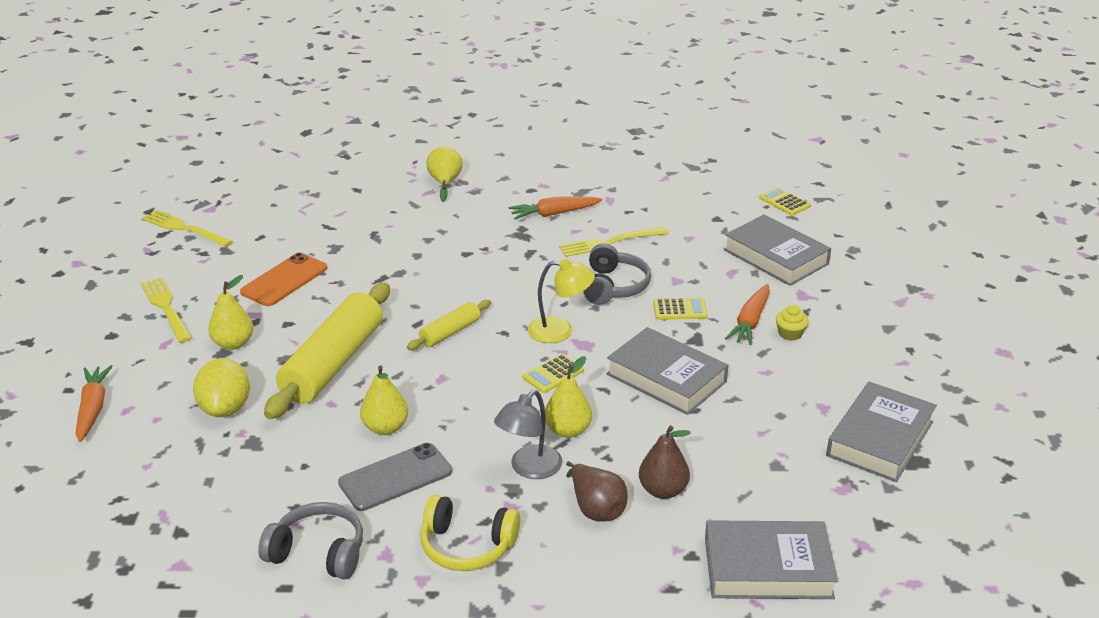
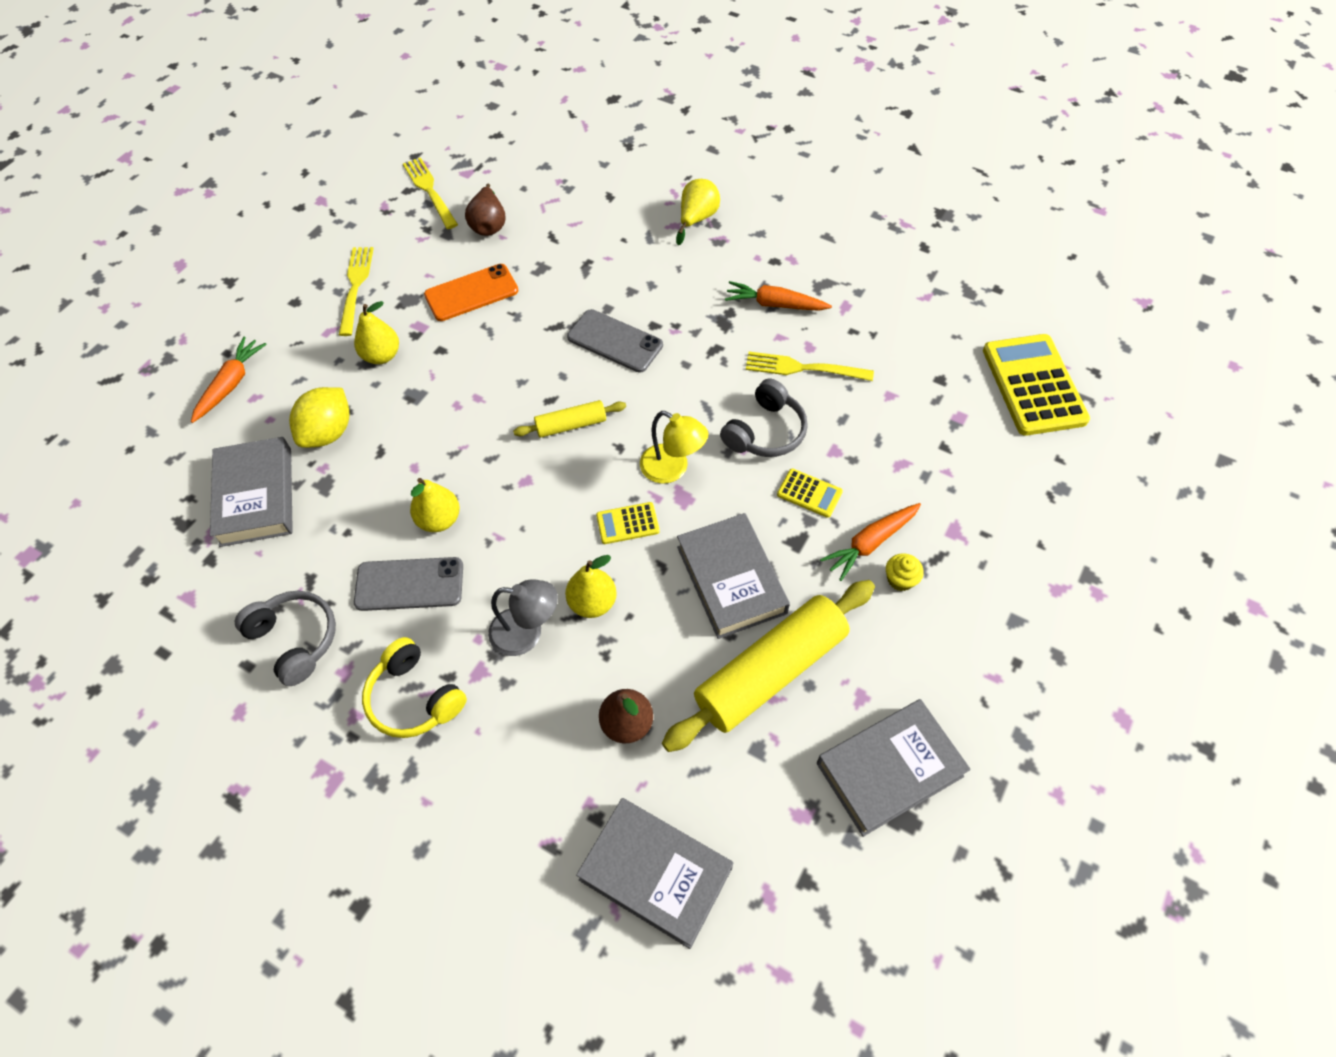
camera: 30 degrees right, 25 degrees up
(333, 363) = (446, 418): yellow rolling pin -> yellow rolling pin (770, 671)
(442, 272) = (615, 341): none -> grey phone
(529, 469) = (527, 633): grey lamp -> grey lamp turned 150 degrees counterclockwise
(596, 508) = (552, 713): brown pear -> brown pear (489, 225)
(775, 257) = (965, 462): grey book -> grey book (256, 496)
(784, 202) = (1033, 385): yellow calculator -> yellow calculator, size x2.11

